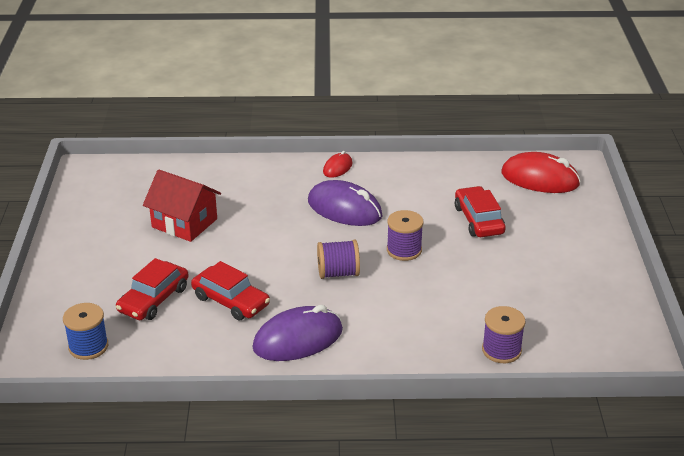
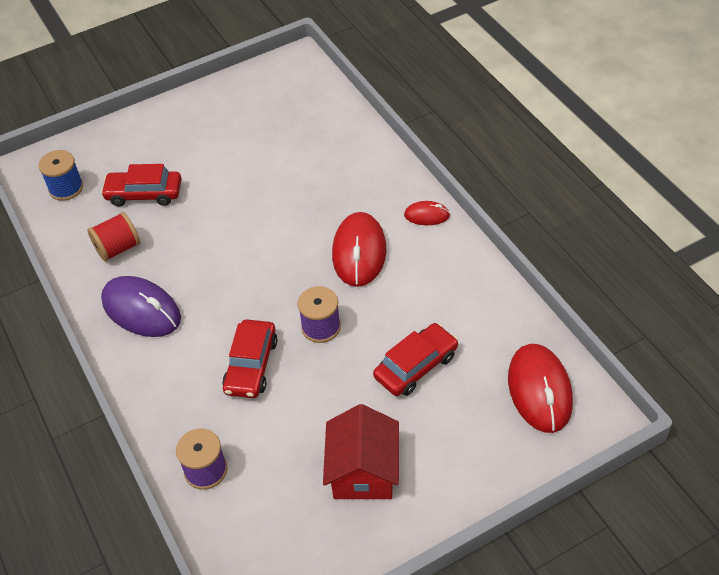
camera: 65 degrees right, 15 degrees up
(184, 223) = (260, 158): red house -> red house (363, 471)
(207, 334) = (118, 248): none -> red spool
(231, 301) = (169, 241): red car -> red car (251, 365)
(338, 273) = (253, 294): purple spool -> none
(344, 209) = (359, 252): purple mouse -> red mouse

